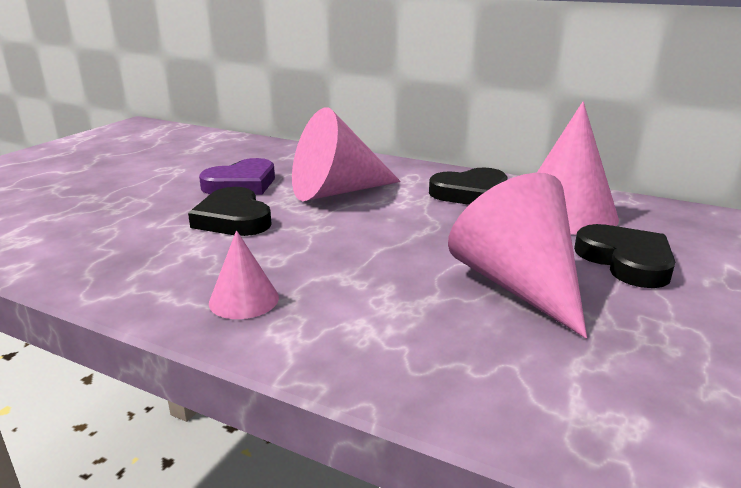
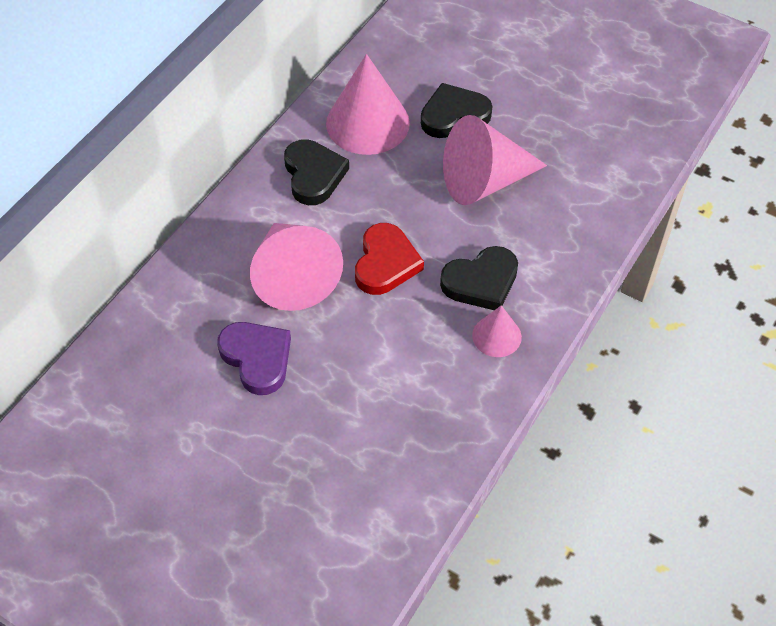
camera: 85 degrees left, 30 degrees up
(233, 219) = (350, 357): black heart -> black heart (481, 282)
(359, 230) = (385, 263): none -> red heart

